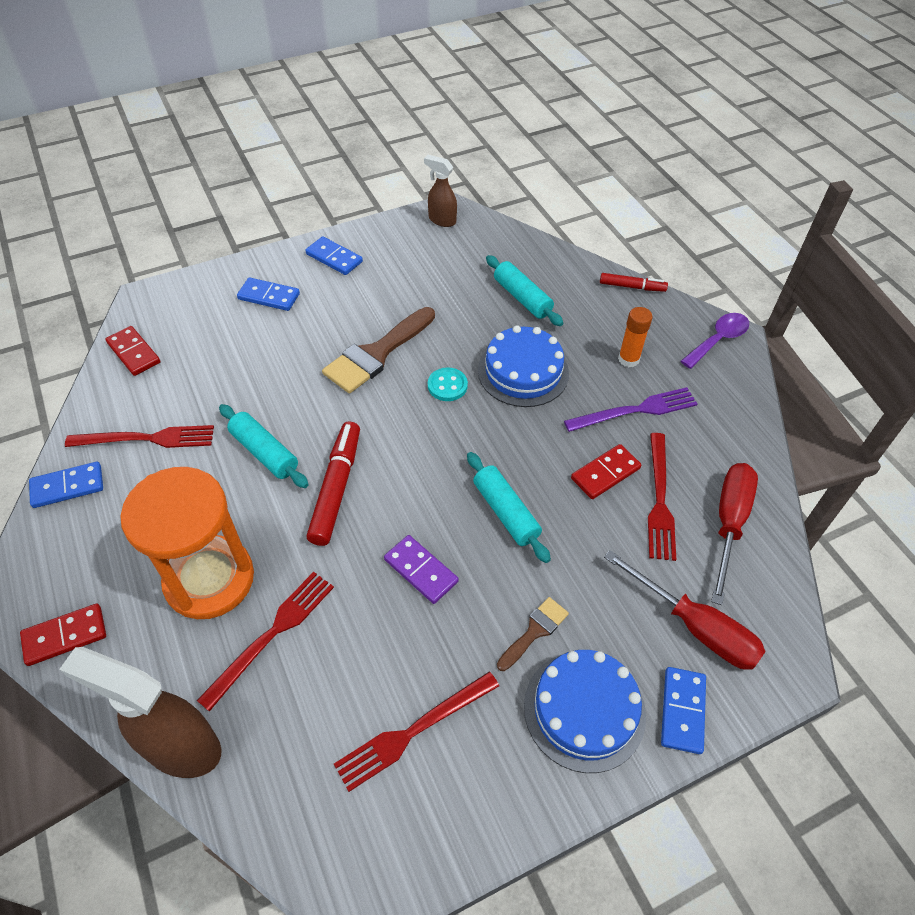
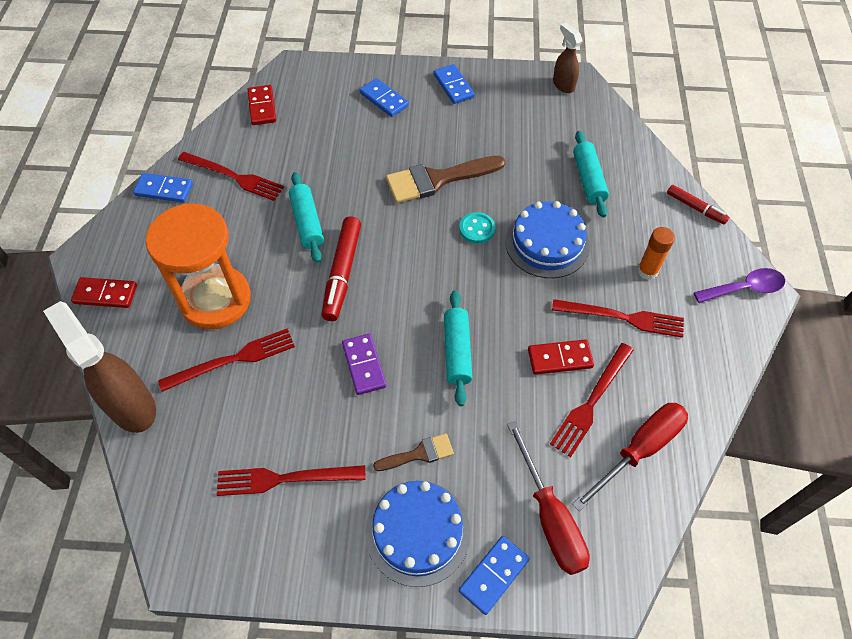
camera: 30 degrees right, 5 degrees up
(336, 488) = (342, 273): red marker -> red marker turned 150 degrees clockwise
(635, 410) = (622, 318): purple fork -> red fork

